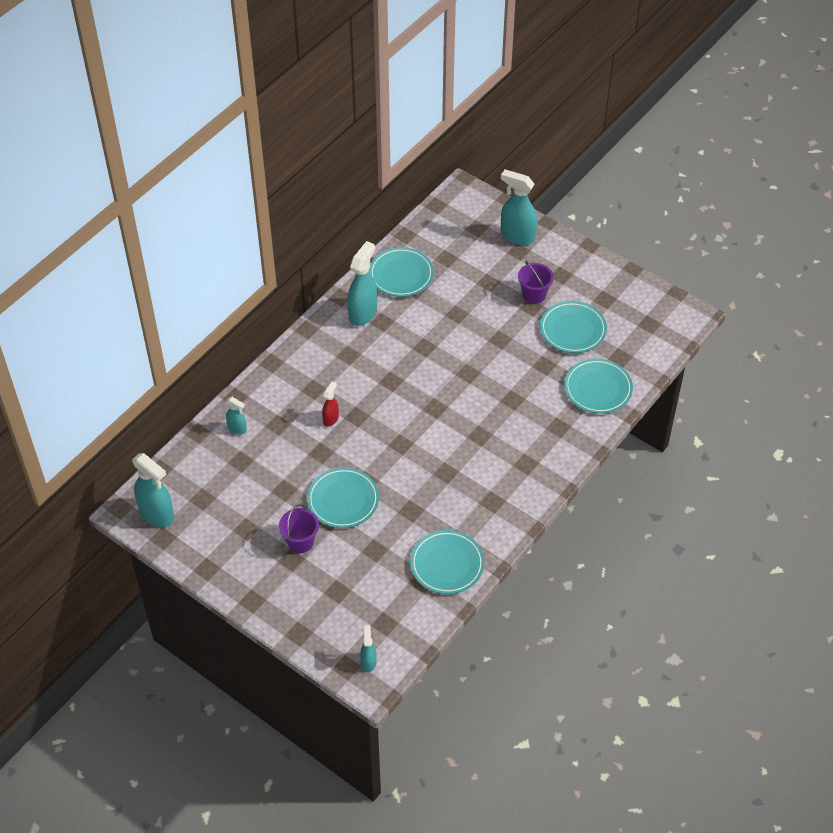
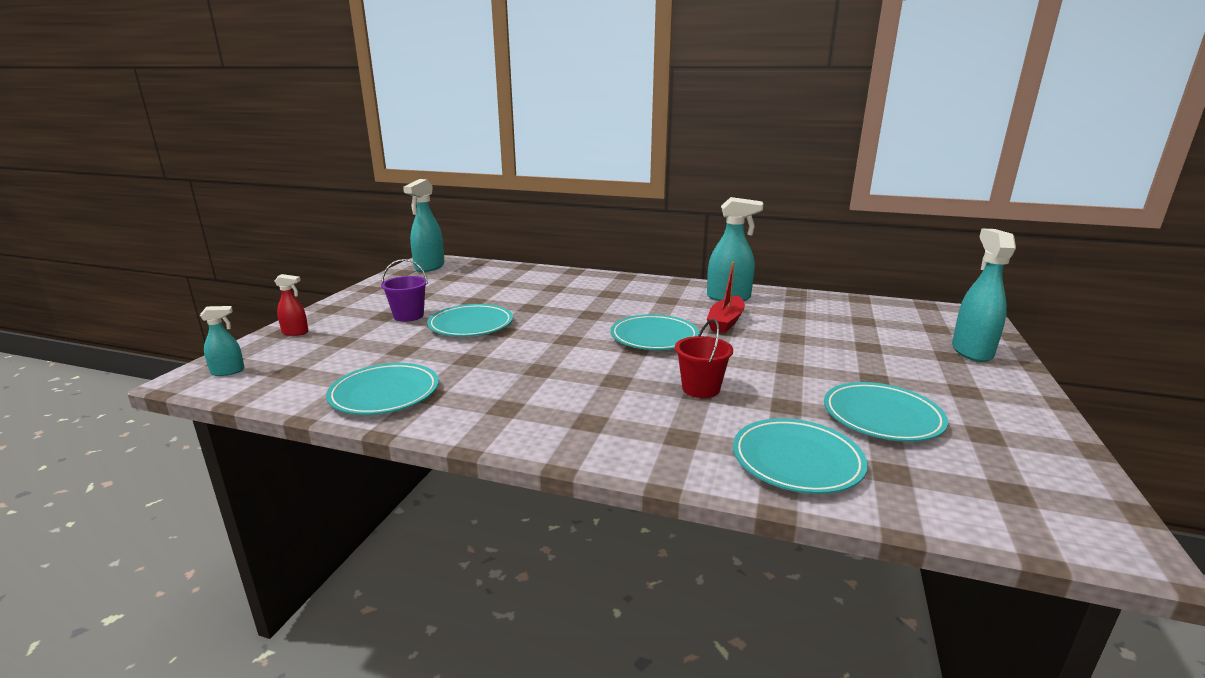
camera: 70 degrees right, 30 degrees down
(237, 428) = (538, 276): turquoise spray bottle -> none
(331, 419) = (577, 305): red spray bottle -> red spray bottle (295, 332)
(401, 275) = (804, 305): turquoise plate -> turquoise plate (654, 337)
(411, 338) = (725, 322): none -> red boat
(508, 396) = (700, 389): none -> red bucket
(534, 295) = (897, 377): purple bucket -> none

